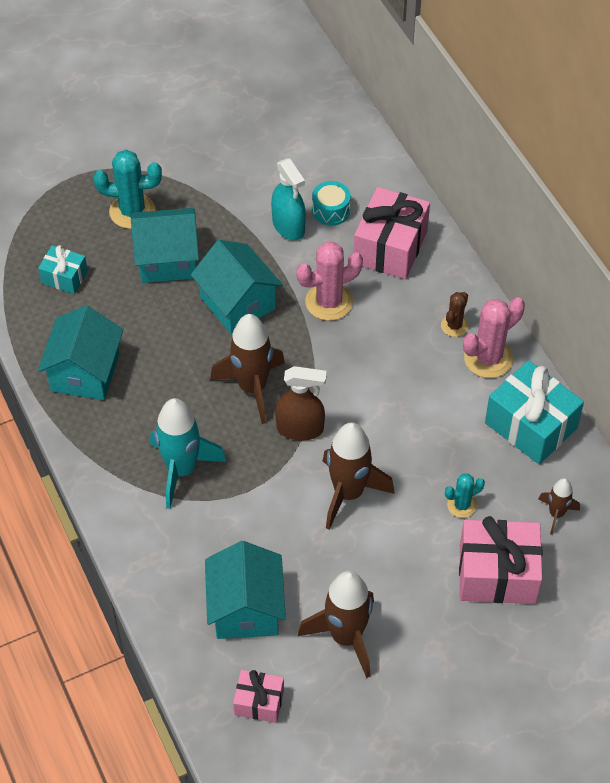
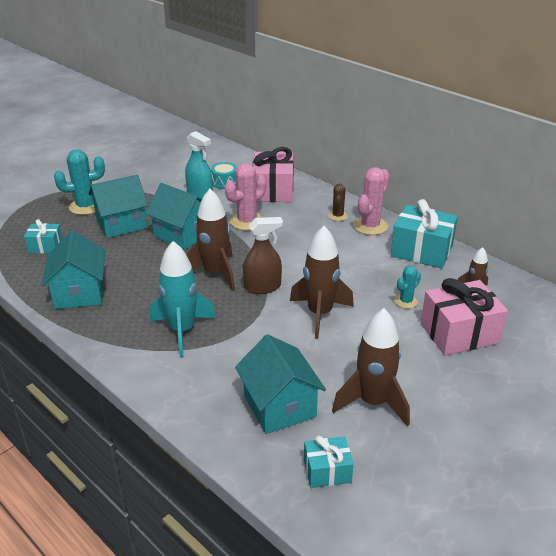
camera: 20 degrees left, 20 degrees down
(259, 702) = (327, 471): pink gift -> turquoise gift

